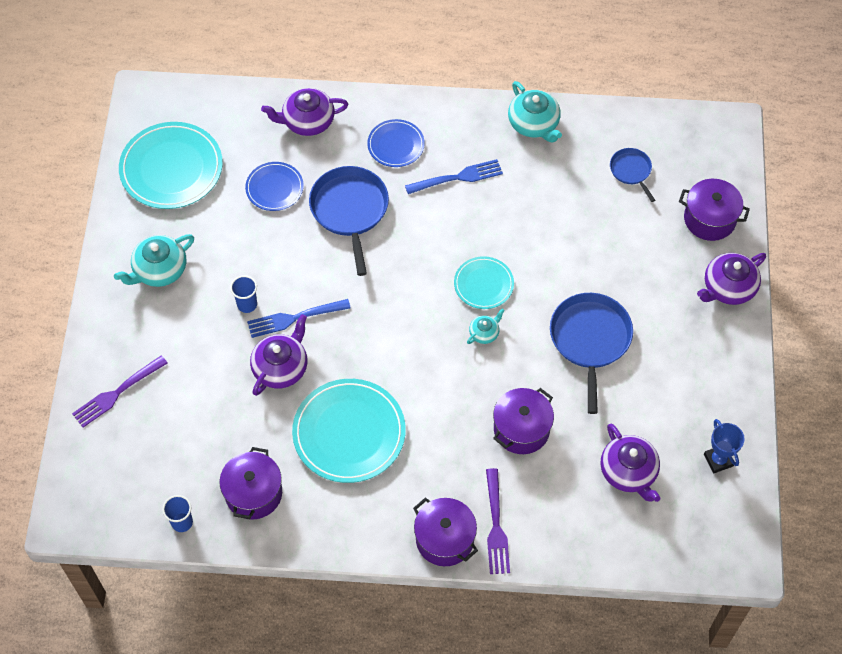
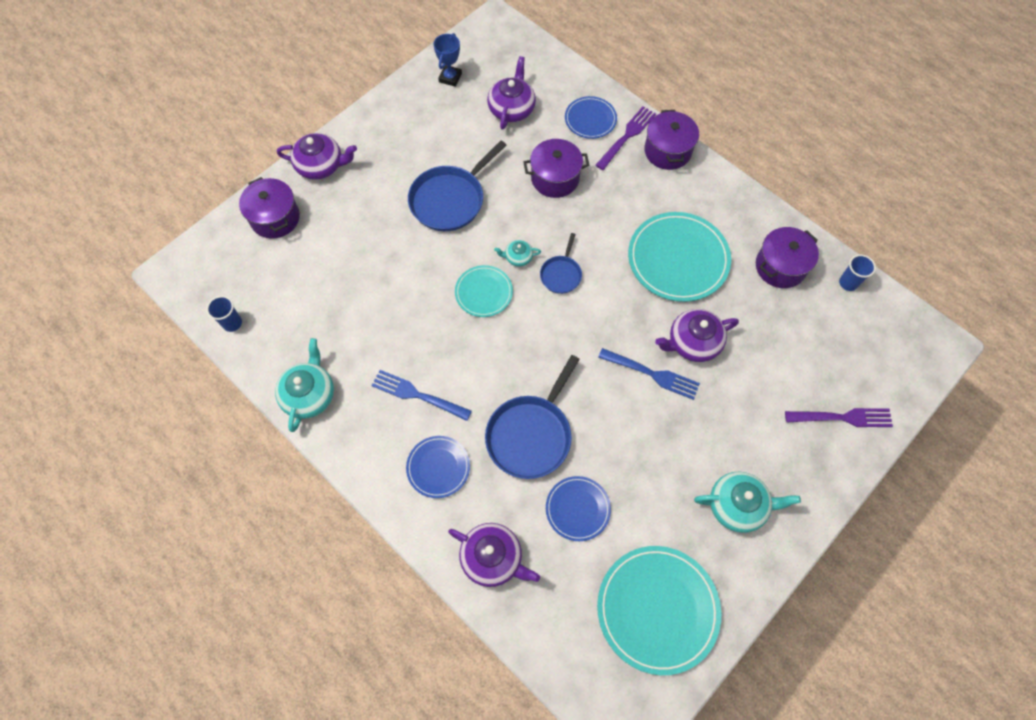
camera: 140 degrees left, 5 degrees up
(247, 304) = (682, 415): blue cup -> blue cup (232, 323)
(546, 518) = (590, 119): none -> blue plate
(631, 171) = (284, 295): blue pan -> blue pan (561, 274)

